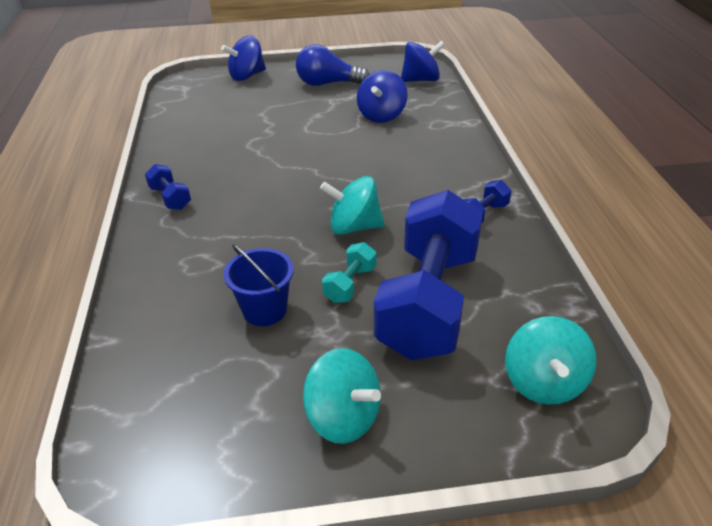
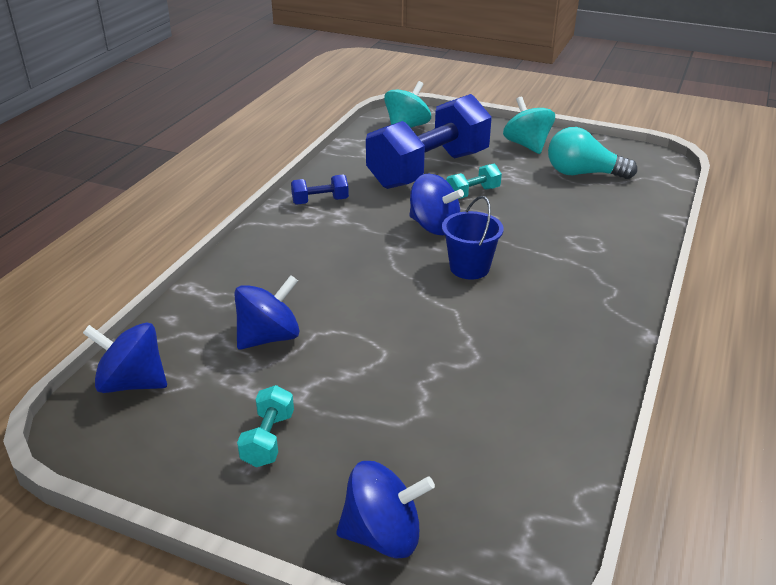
camera: 150 degrees left, 5 degrees down
(170, 198) = (600, 314): blue dumbbell -> none
(235, 379) = (583, 174): none -> turquoise light bulb
(265, 310) = (546, 198): blue bucket -> blue bucket (469, 268)
(327, 84) = (268, 439): blue light bulb -> turquoise dumbbell
(354, 227) = (434, 226): turquoise spinning top -> blue spinning top

